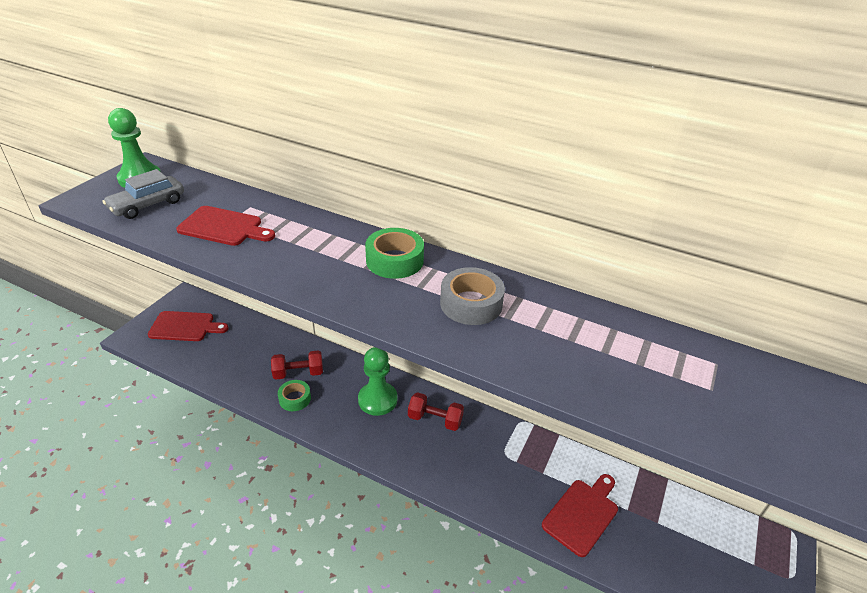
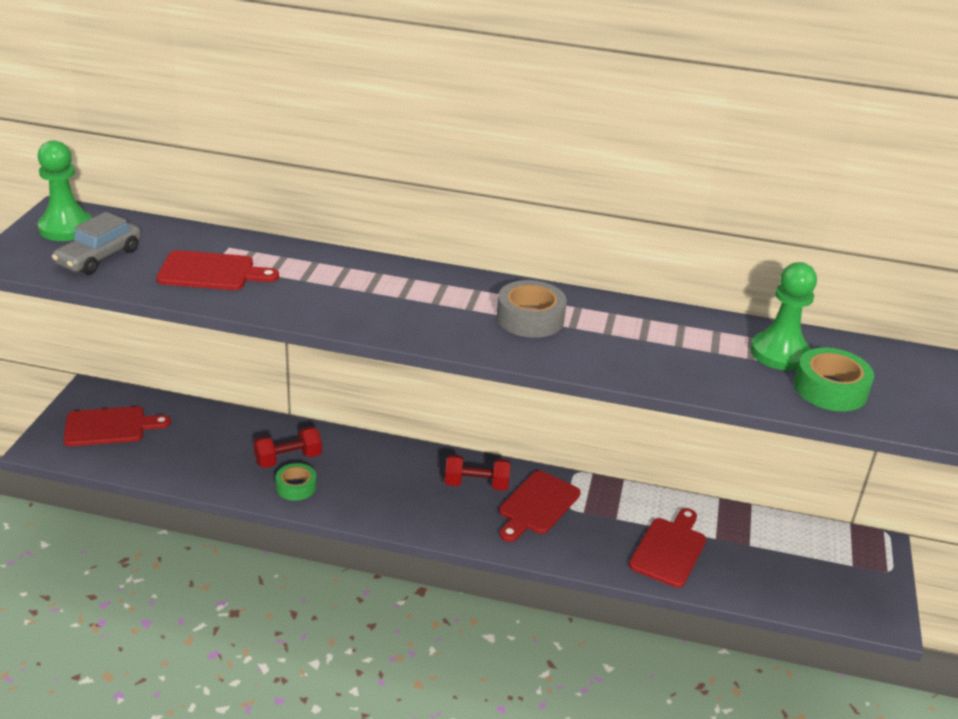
camera: 15 degrees left, 5 degrees down
(377, 400) = (399, 474): green pawn -> green pawn (779, 353)
(394, 260) = (429, 286): green tape -> green tape (830, 389)
(478, 448) = (537, 505): none -> red cutting board

